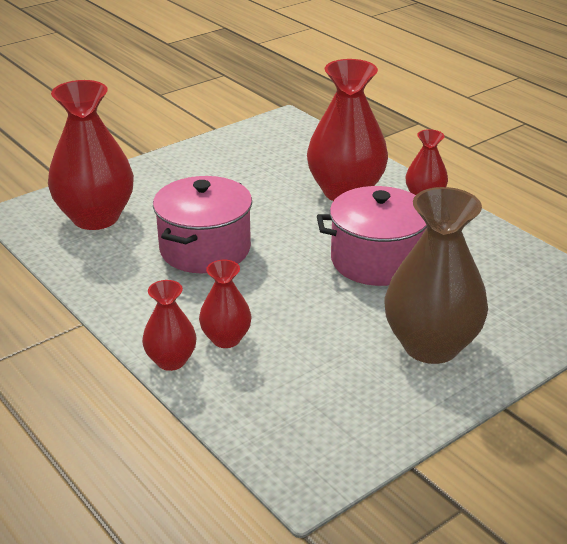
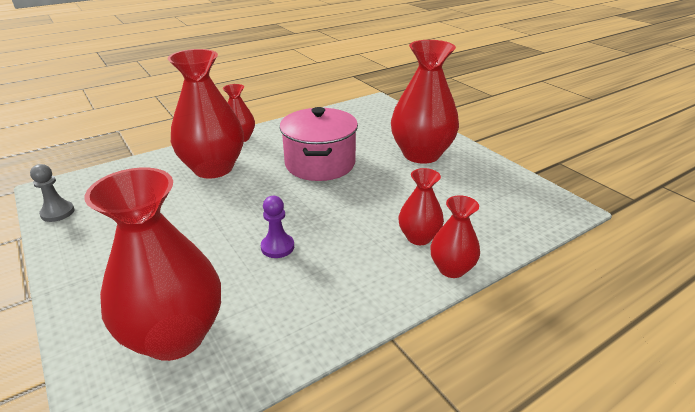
camera: 85 degrees left, 0 degrees up
(205, 249) = (277, 247): pink pot -> purple pawn
(249, 133) = (57, 212): none -> grey pawn
(431, 346) = (421, 154): brown vase -> red vase

